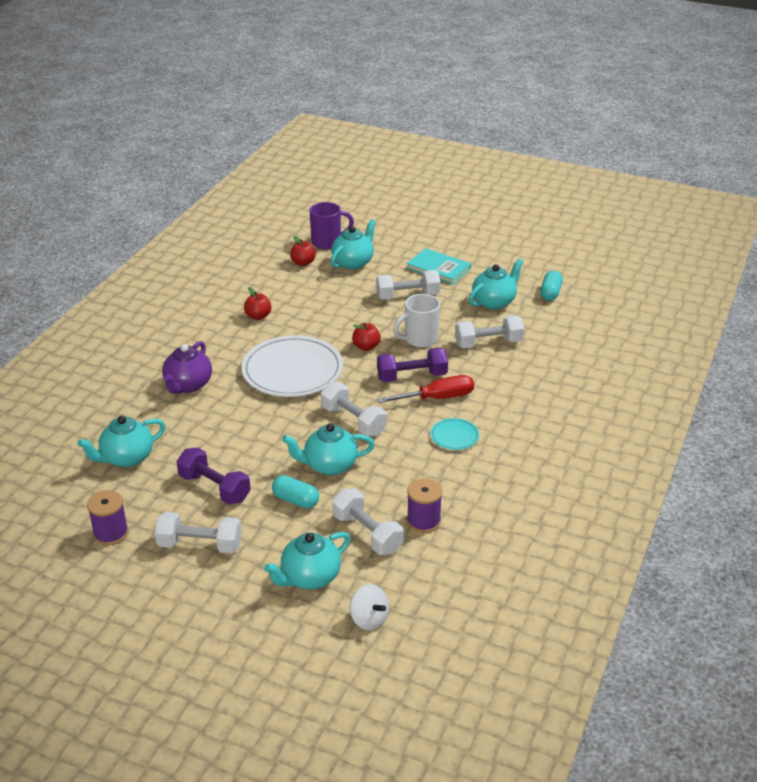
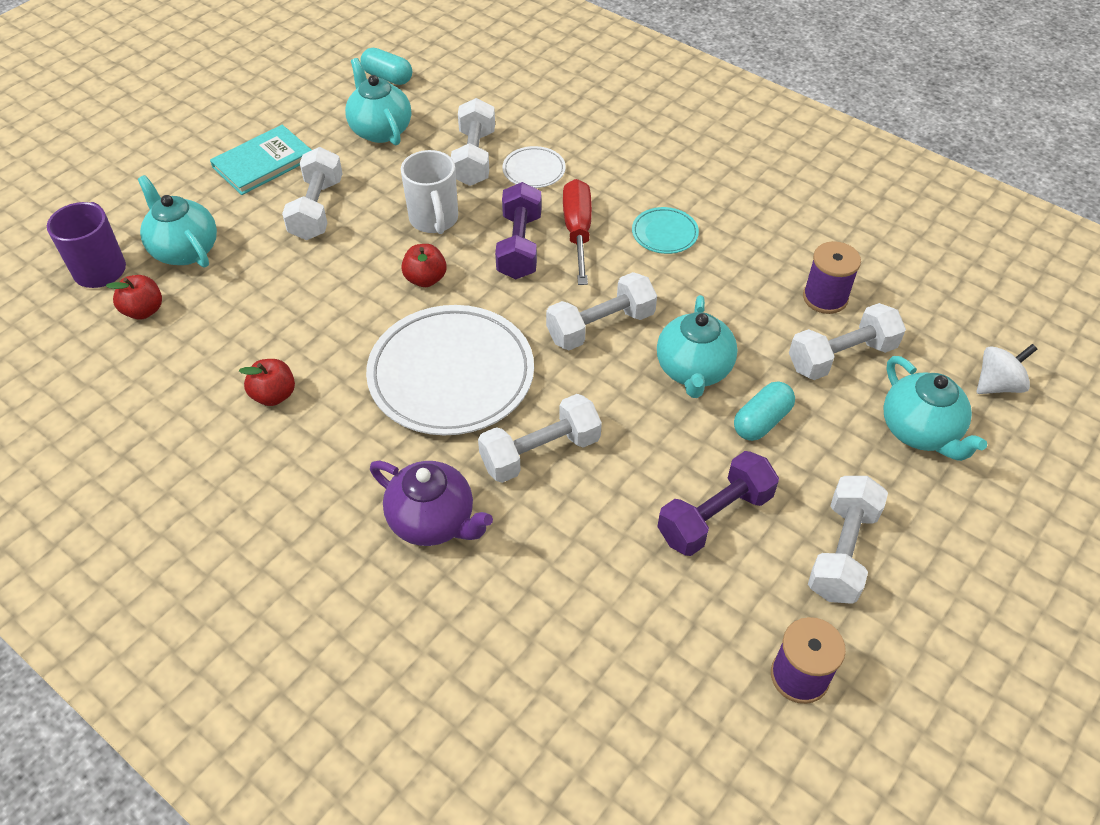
camera: 75 degrees left, 15 degrees up
(126, 458) = (609, 636): turquoise teapot -> none
(244, 413) = (540, 452): none -> white dumbbell
(489, 369) = (534, 170): none -> white plate

